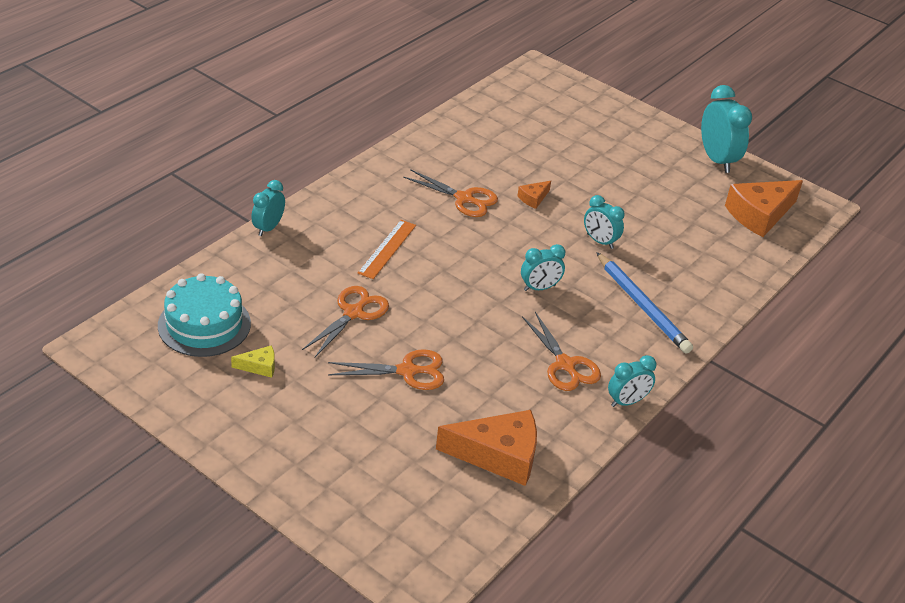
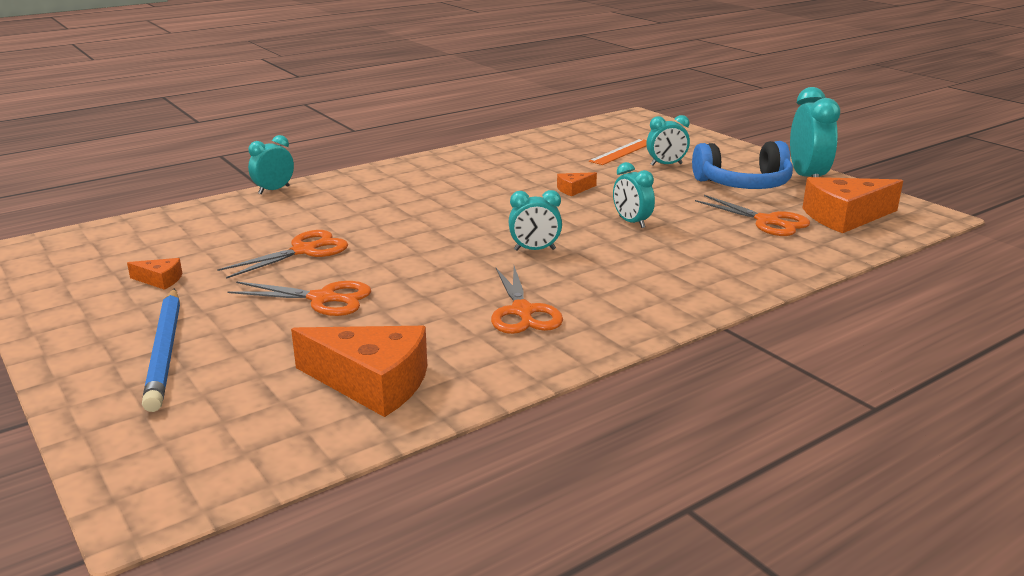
camera: 20 degrees right, 15 degrees down
(204, 324) = (137, 246): turquoise cake -> none
(259, 366) = (160, 280): yellow cheese -> orange cheese
(387, 249) = (383, 211): orange ruler -> orange ruler (622, 152)
(464, 198) = (496, 185): orange scissors -> orange scissors (767, 221)
(627, 401) = (584, 352): turquoise clock -> turquoise clock (666, 164)
(642, 306) = (655, 273): blue pencil -> blue pencil (165, 351)
(669, 176) = (743, 184): none -> blue headphones

